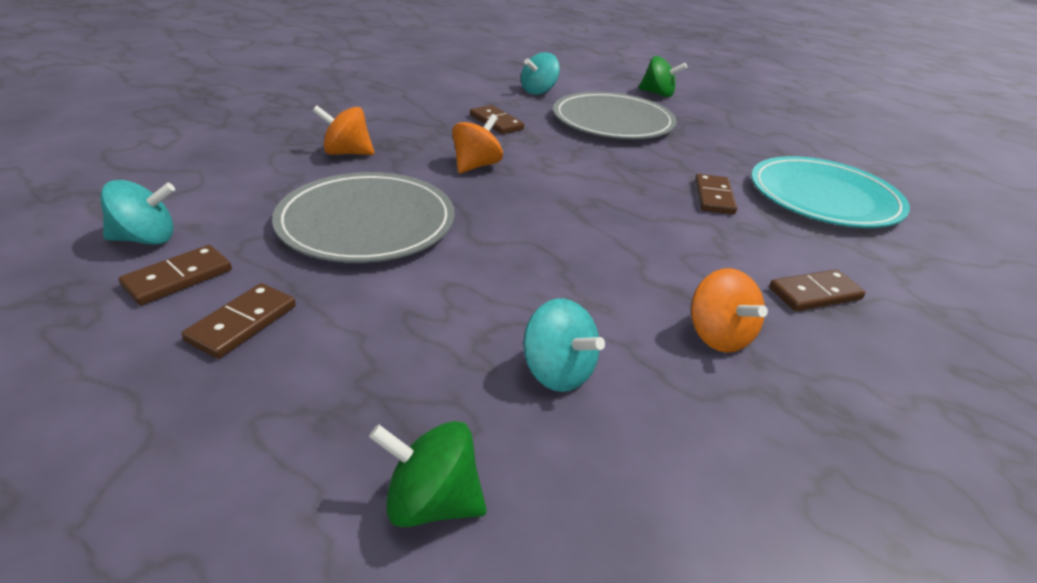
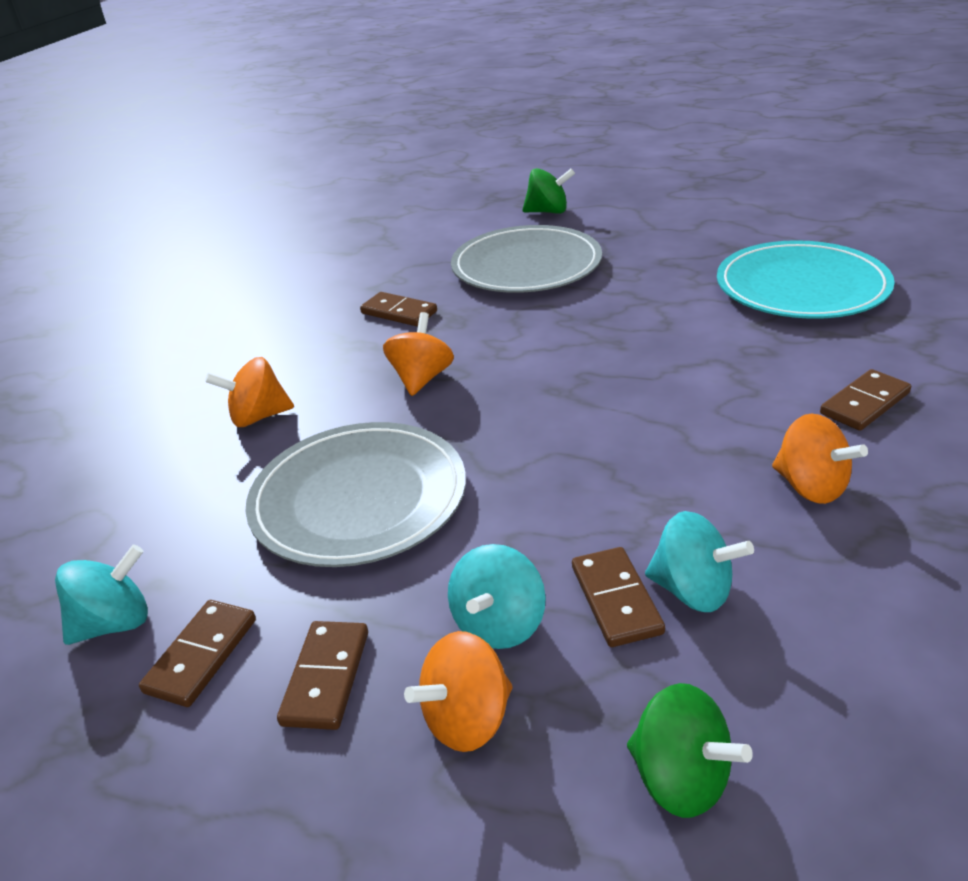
camera: 15 degrees left, 0 degrees up
(311, 390) = (467, 719): none -> orange spinning top
(431, 502) = (681, 778): green spinning top -> green spinning top turned 135 degrees counterclockwise
(538, 91) = (414, 253): turquoise spinning top -> turquoise spinning top (499, 624)
(714, 197) = (697, 326): brown domino -> brown domino (616, 599)

